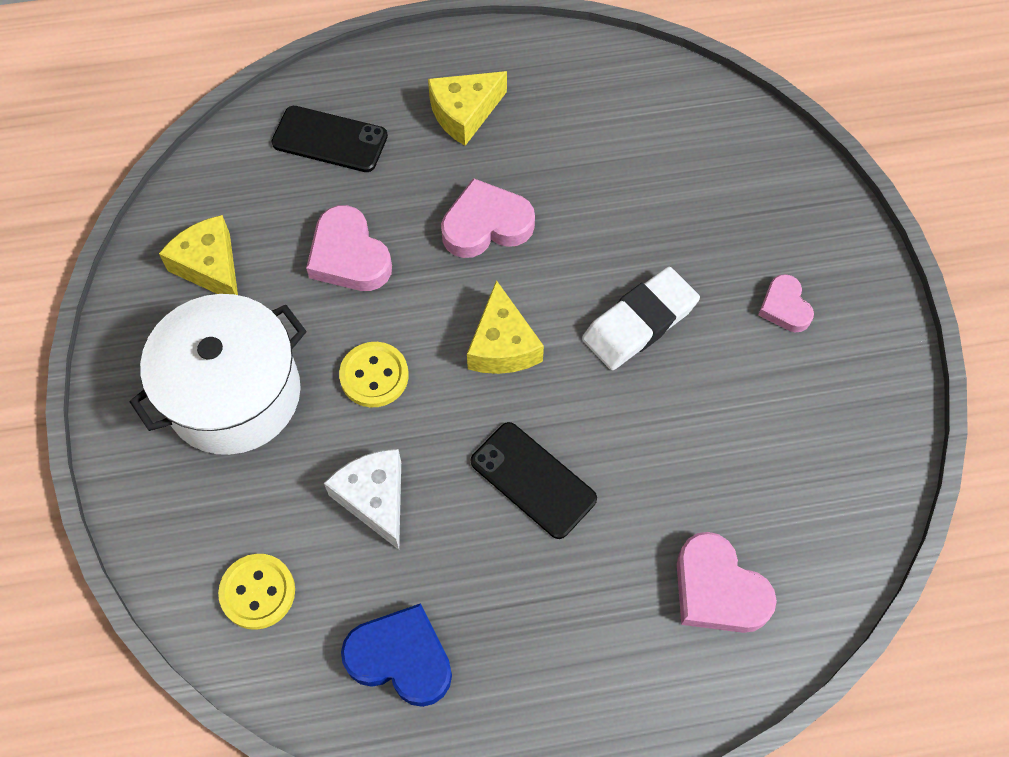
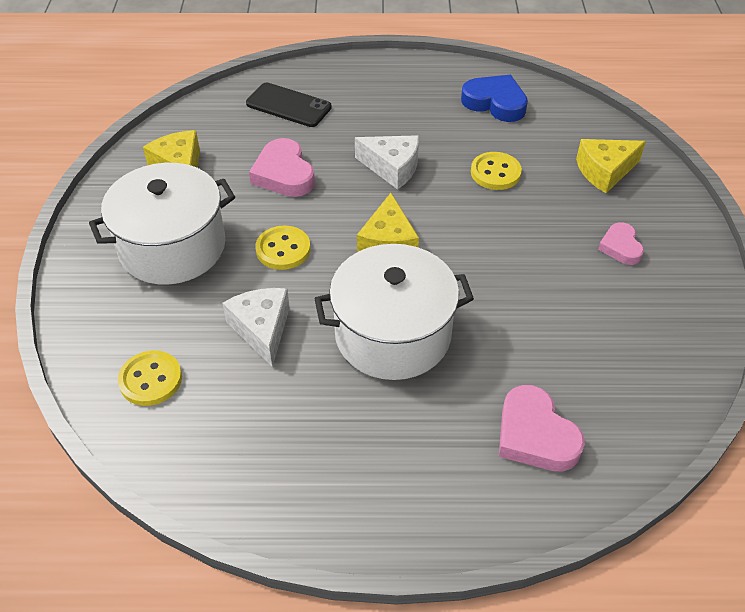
camera: 10 degrees right, 15 degrees down
(401, 658) = (253, 444): blue heart -> blue heart (495, 103)
(464, 113) = (391, 101): yellow cheese -> yellow cheese (605, 171)
(486, 225) = (392, 168): pink heart -> white cheese
(533, 480) = (393, 334): black phone -> white pot
(617, 213) = (495, 173): none -> yellow button
(639, 322) = (500, 242): white eraser -> none

